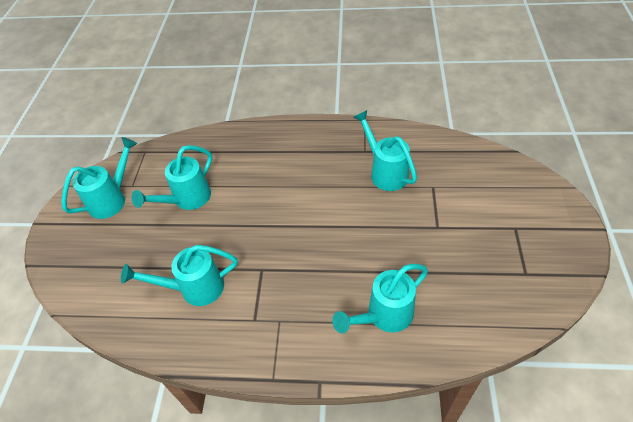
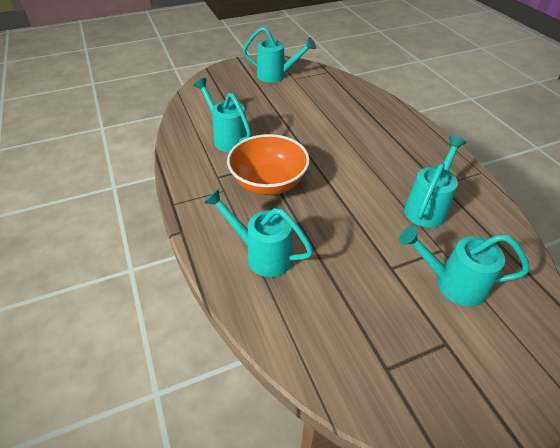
camera: 60 degrees right, 5 degrees down
(187, 200) = (300, 106): turquoise watering can -> turquoise watering can (451, 283)
(291, 275) = (269, 183): none -> orange bowl

